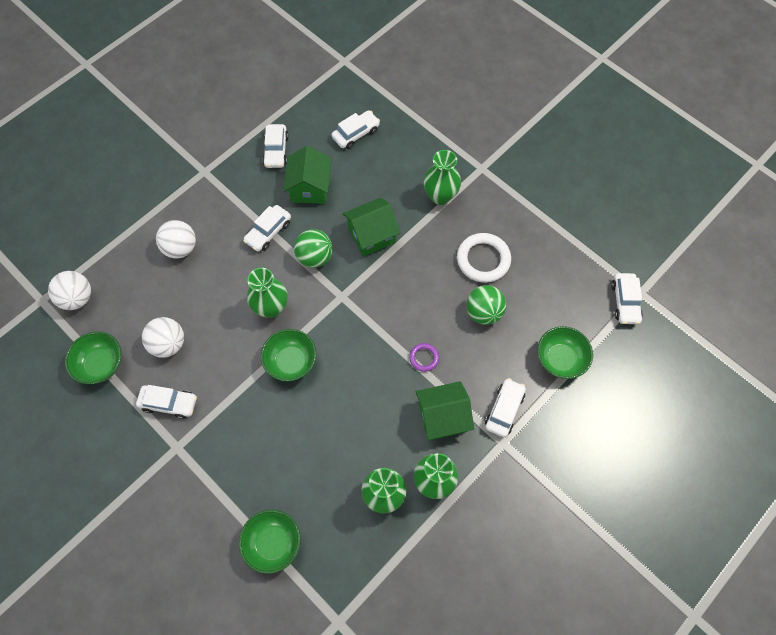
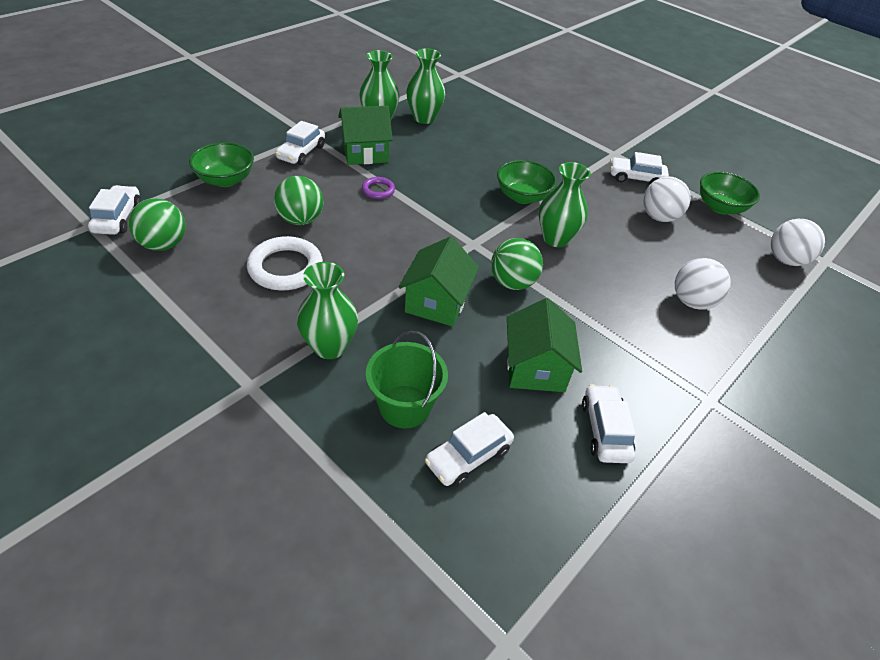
camera: 175 degrees right, 20 degrees down
(268, 232) = (582, 313): white car -> none
(273, 543) = (514, 105): green bowl -> none
(372, 235) = (437, 302): green house -> green house turned 45 degrees counterclockwise
(391, 159) = (405, 406): none -> green bucket
(578, 276) = (164, 244): none -> green ball

